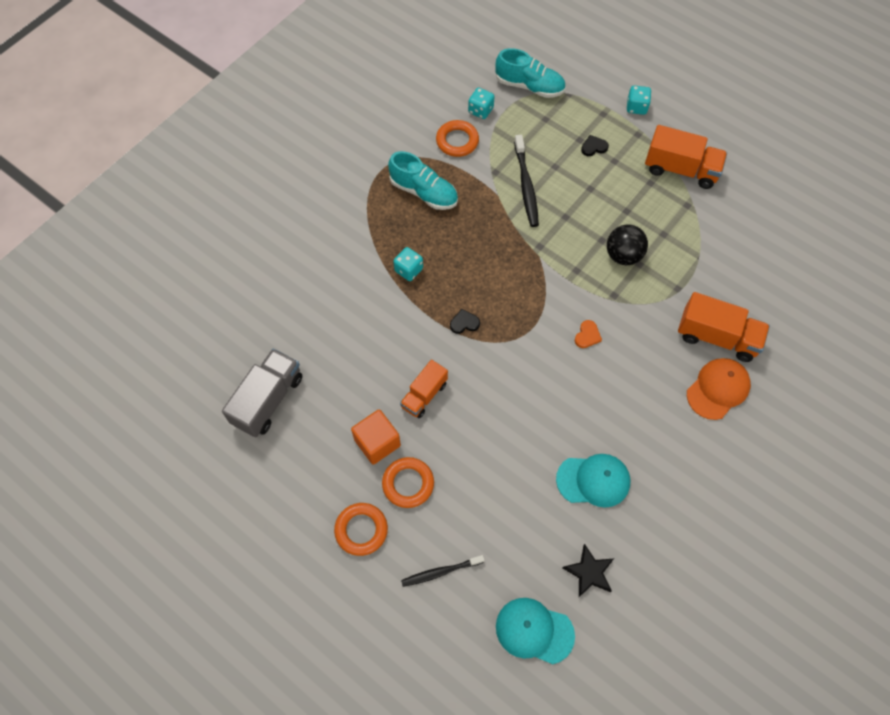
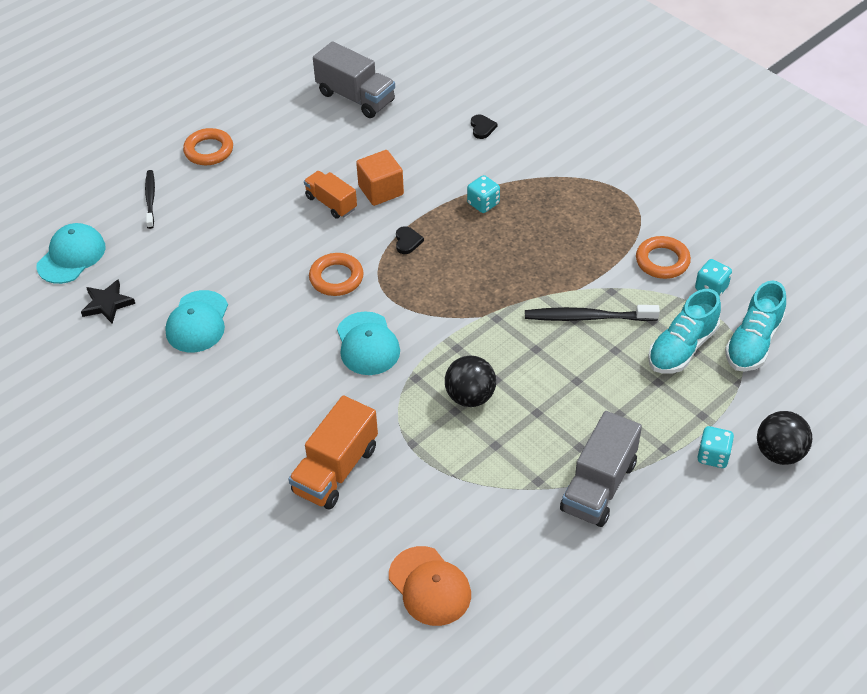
camera: 100 degrees right, 15 degrees down
(377, 442) = (290, 166): orange cube -> orange cube (381, 190)
(408, 484) = (242, 184): orange ring -> orange ring (336, 278)
(424, 192) = (587, 224): turquoise shoe -> turquoise shoe (682, 348)
(587, 335) = (367, 344): orange heart -> turquoise cap
(593, 147) = (644, 395): black heart -> black heart (482, 128)
(624, 73) = (779, 453): none -> black ball
(680, 169) = (599, 486): orange truck -> grey truck
(718, 389) = (267, 455): orange cap -> orange cap (429, 586)

